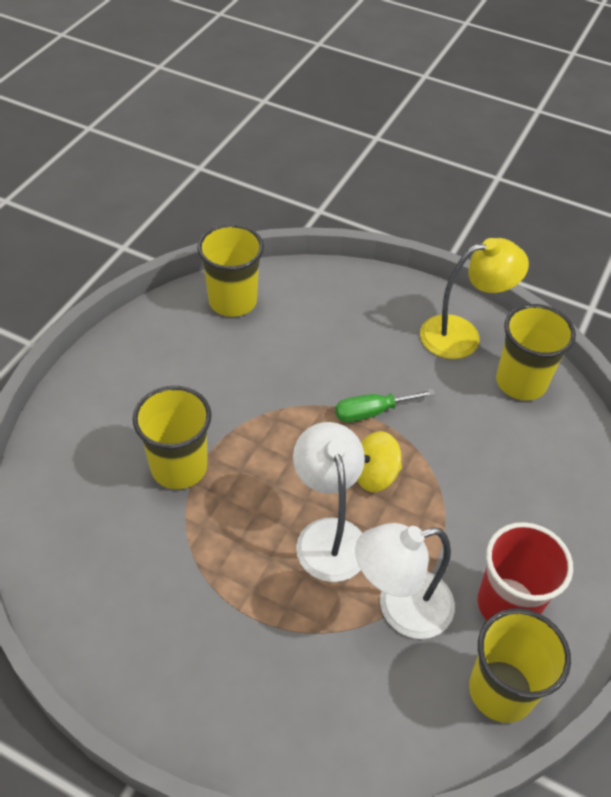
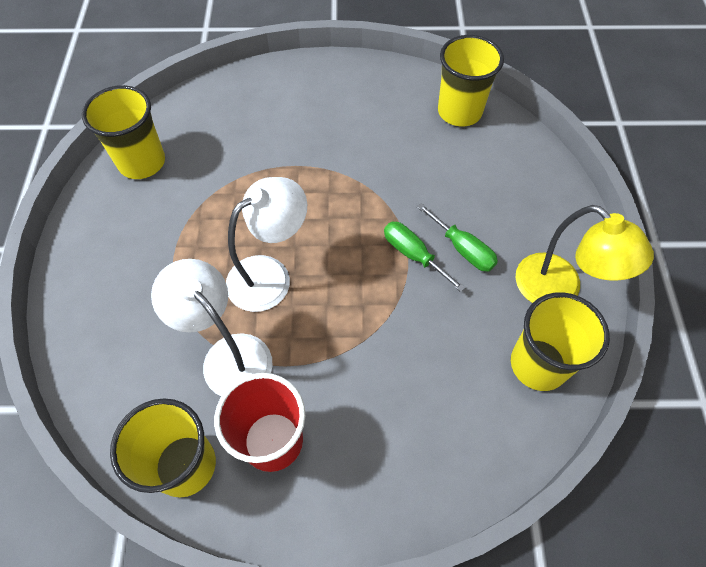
camera: 65 degrees right, 10 degrees up
(179, 467) = (277, 155): yellow cup -> yellow cup (142, 162)
(374, 475) = (348, 284): yellow spinning top -> none
(386, 375) = (463, 249): none -> green screwdriver

